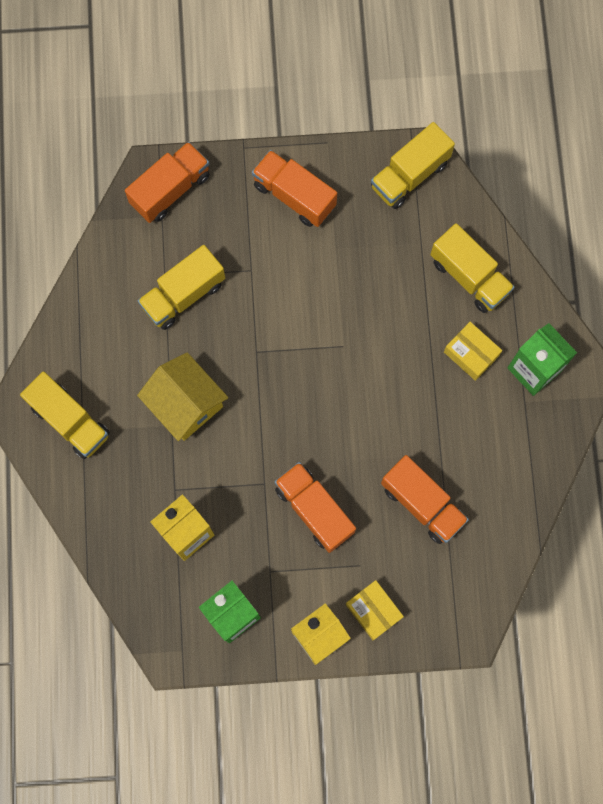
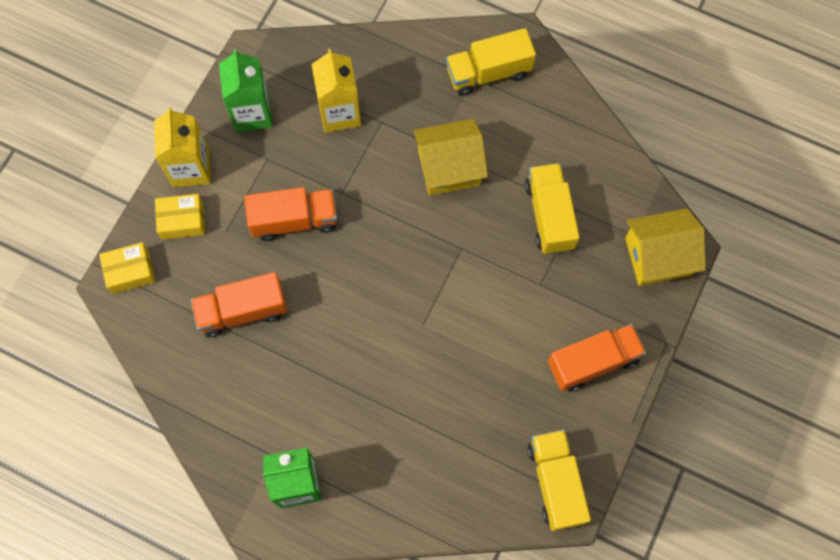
camera: 120 degrees right, 5 degrees down
(170, 190) = (657, 256): orange truck -> yellow house
(469, 276) = (422, 478): yellow truck -> none
(471, 354) = (347, 434): yellow box -> yellow box (130, 271)

